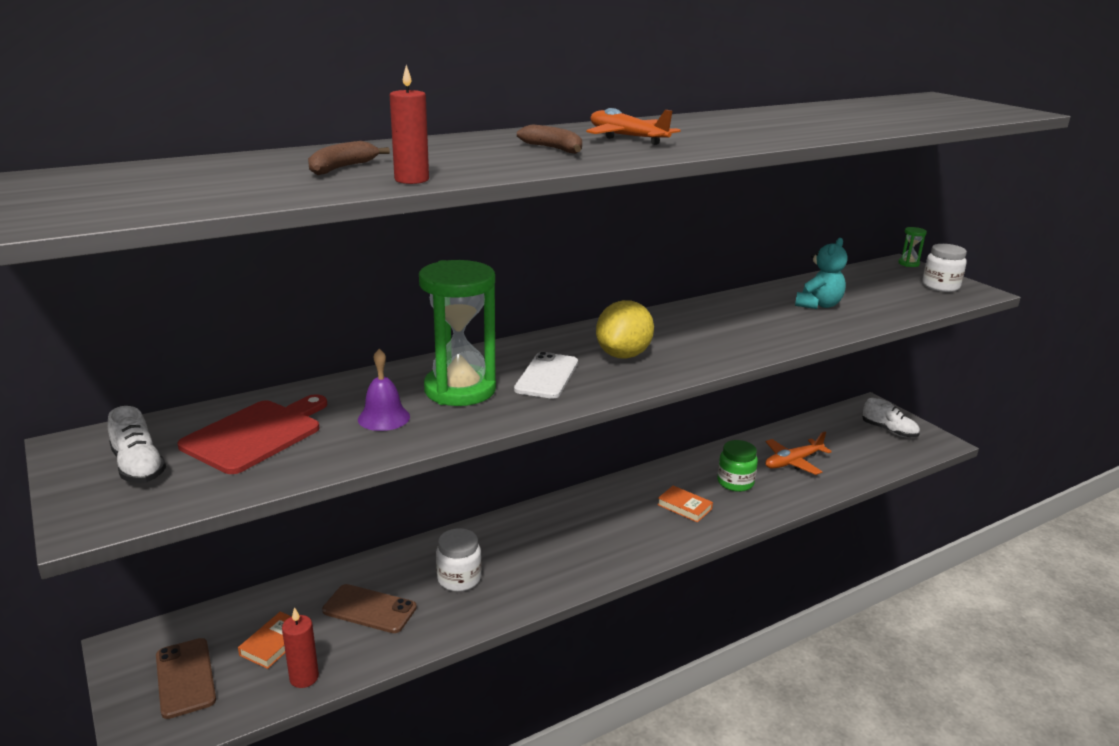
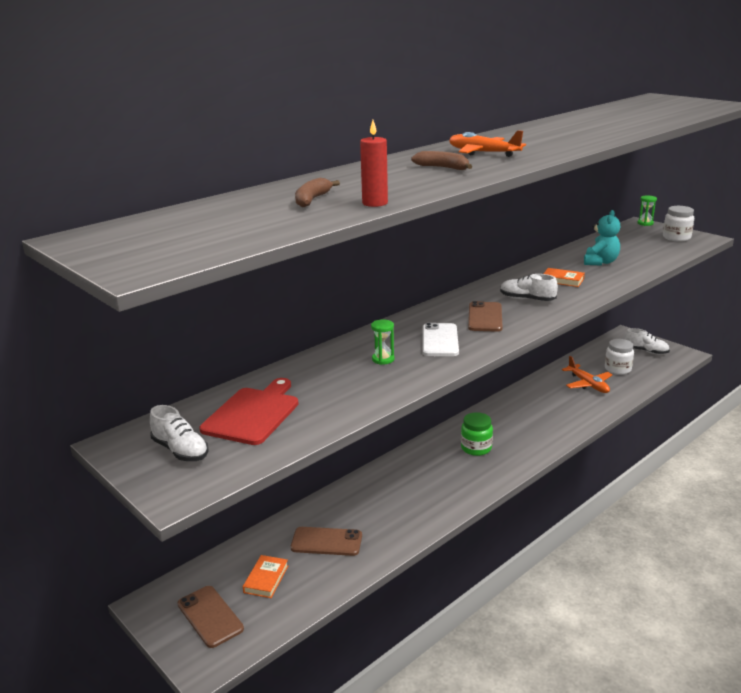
camera: 10 degrees left, 0 degrees up
(304, 677) = (303, 599): red candle -> none
(384, 418) = (341, 387): purple bell -> none
(459, 579) = (383, 508): white jar -> white jar (617, 369)
(460, 390) = (383, 359): green hourglass -> green hourglass, size x0.41
(623, 355) = (485, 317): yellow lemon -> brown phone
(684, 507) = (524, 429): orange book -> orange book (562, 280)
(692, 339) = (527, 299): none -> white shoe
(735, 482) = (553, 405): green jar -> green jar (476, 448)
(793, 462) = (588, 384): orange plane -> orange plane turned 75 degrees counterclockwise

